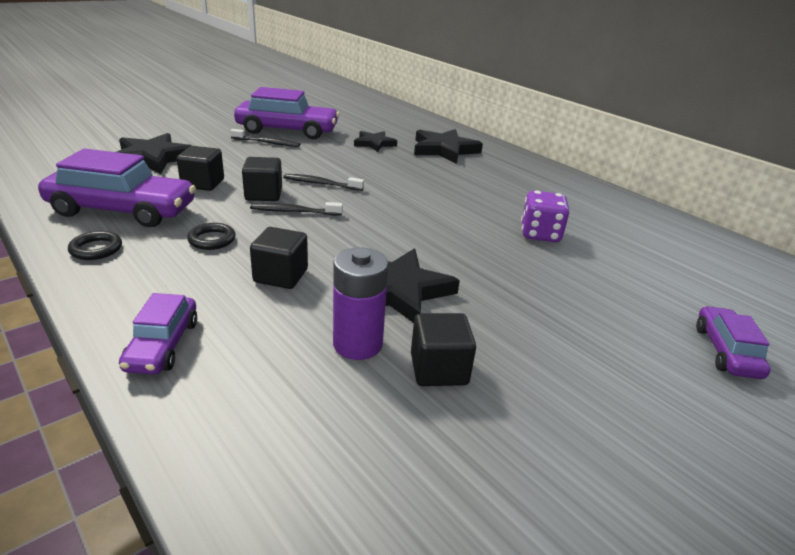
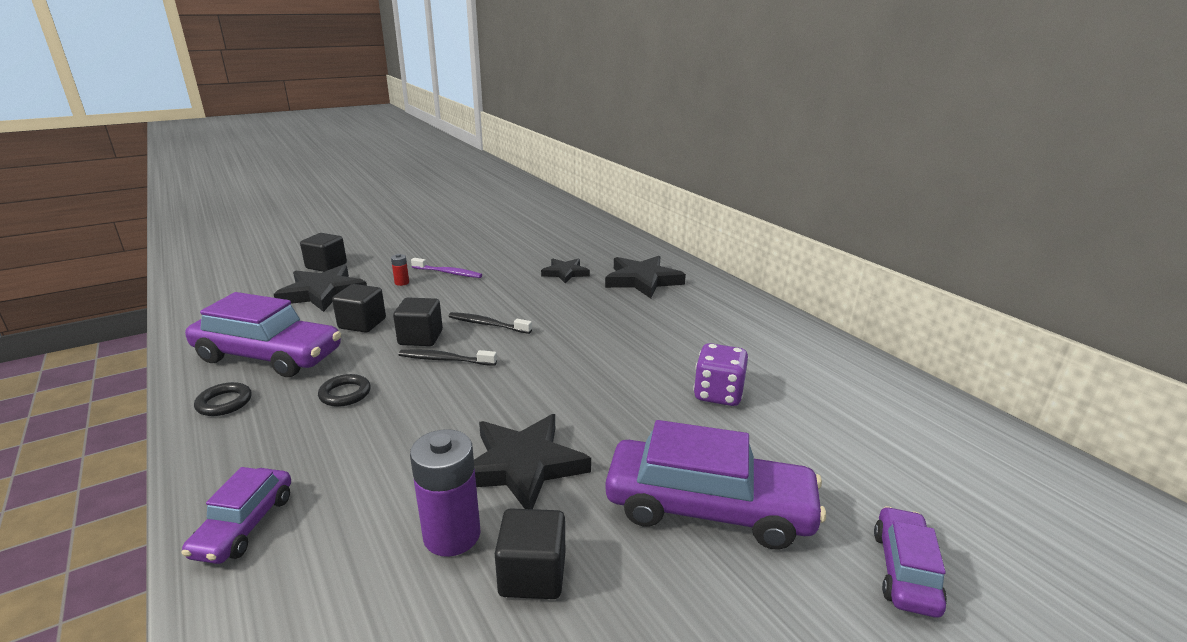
camera: 10 degrees right, 5 degrees down
(226, 150) = (402, 282): none -> red battery
(267, 143) = (448, 273): black toothbrush -> purple toothbrush
(281, 276) = (400, 442): black cube -> black cube (326, 266)
(287, 131) = (475, 257): purple car -> purple car (708, 508)

